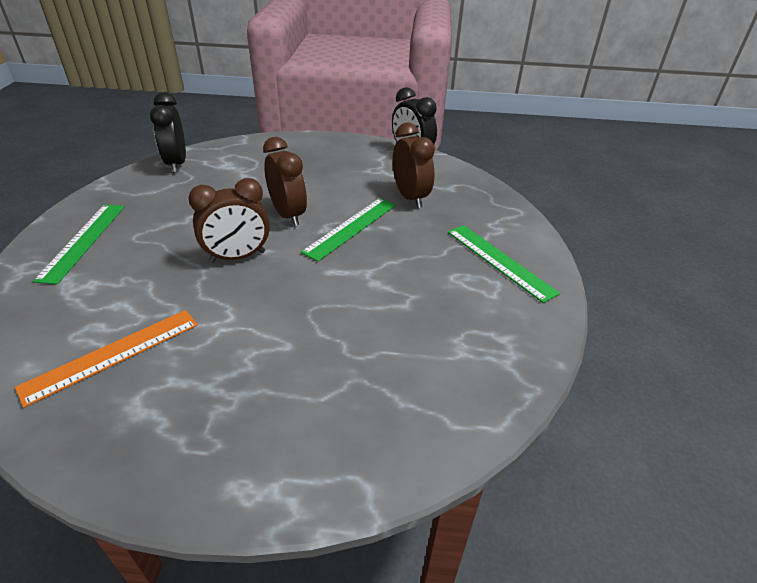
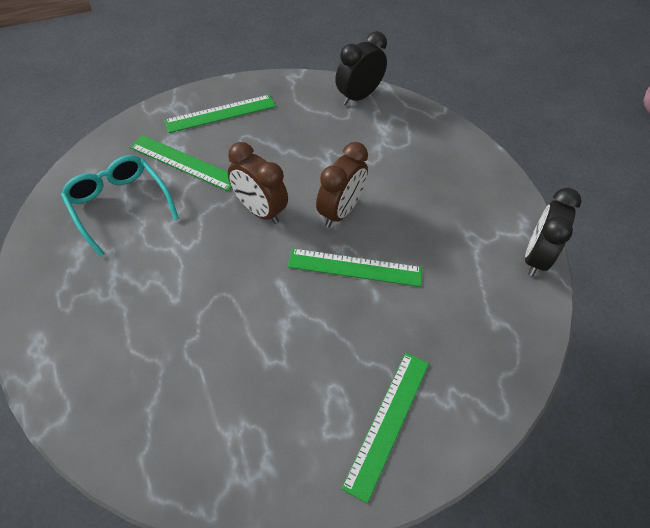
camera: 60 degrees right, 15 degrees up
(112, 355) = (119, 205): orange ruler -> turquoise glasses
(115, 286) = (183, 163): none -> green ruler
(410, 197) = (445, 293): brown clock -> none

